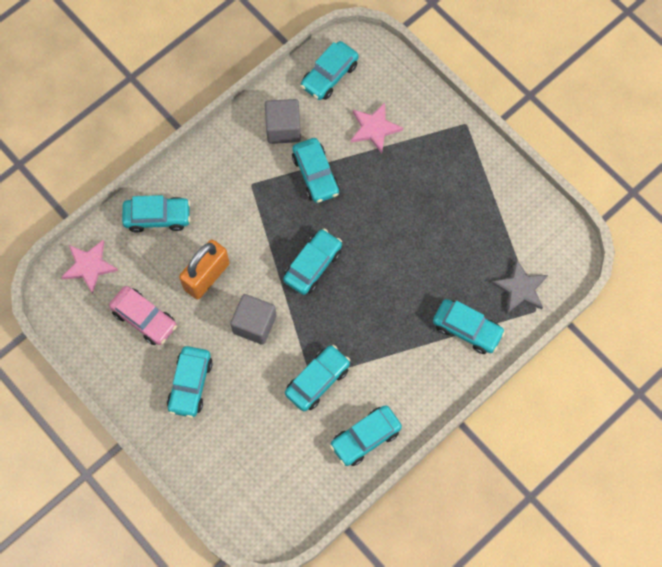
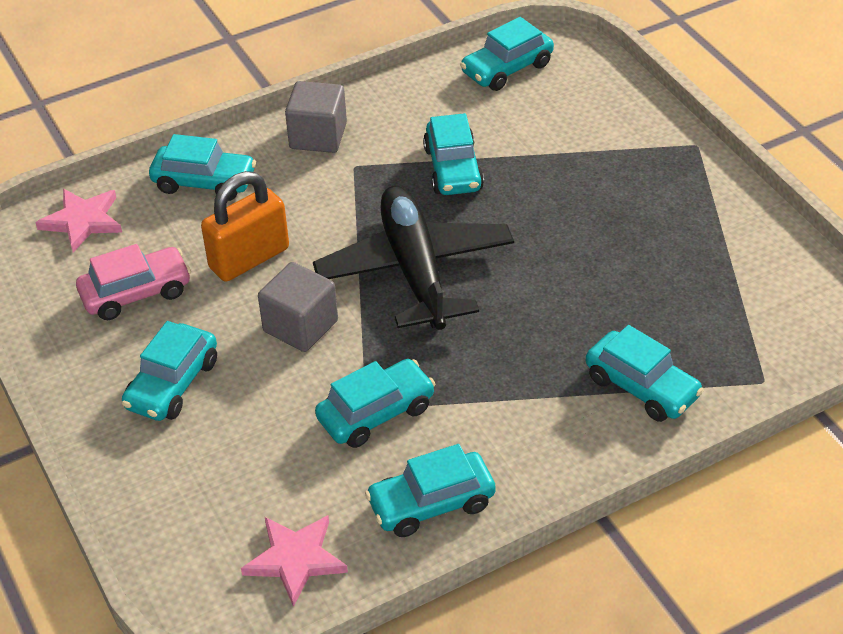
camera: 15 degrees right, 25 degrees down
(144, 319) = (136, 293): pink car -> pink car turned 75 degrees counterclockwise
(283, 128) = (422, 114): grey cube -> grey cube (318, 136)
(313, 265) = (415, 270): turquoise car -> black plane
(374, 128) = (556, 131): pink star -> pink star (295, 559)
(520, 288) = (743, 349): grey star -> none

